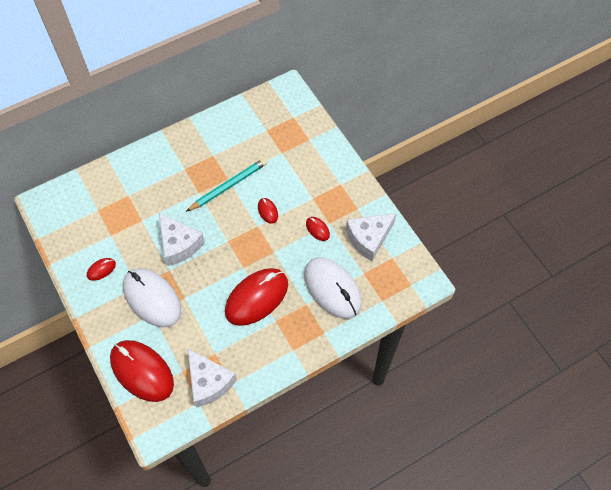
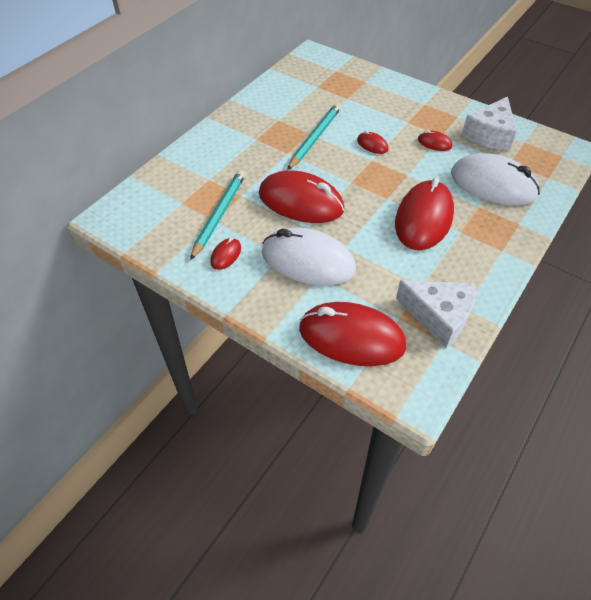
camera: 25 degrees left, 10 degrees down
(116, 232) = (219, 214): none -> turquoise pencil
(179, 244) = (301, 202): white cheese -> red mouse

